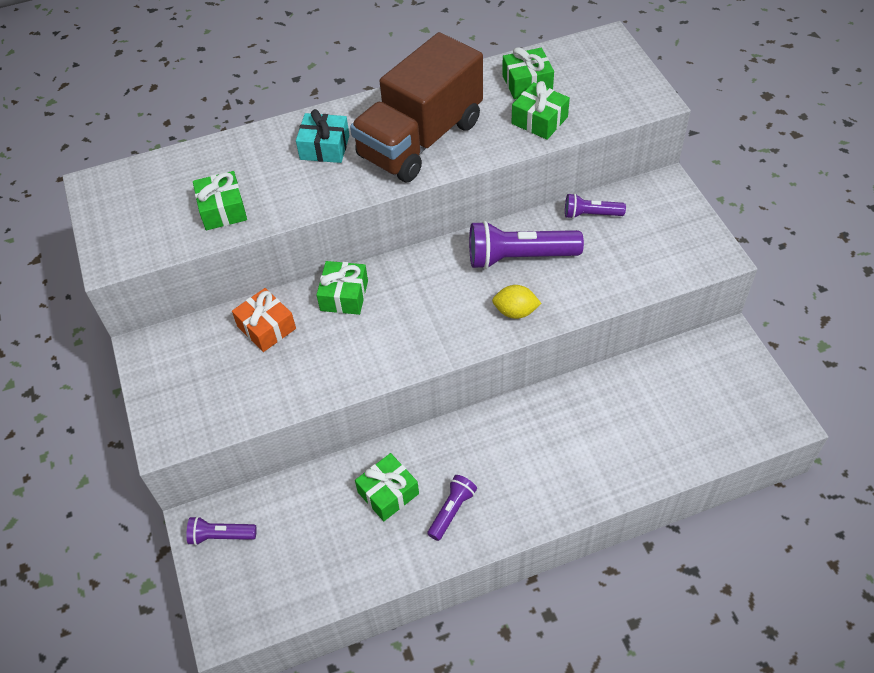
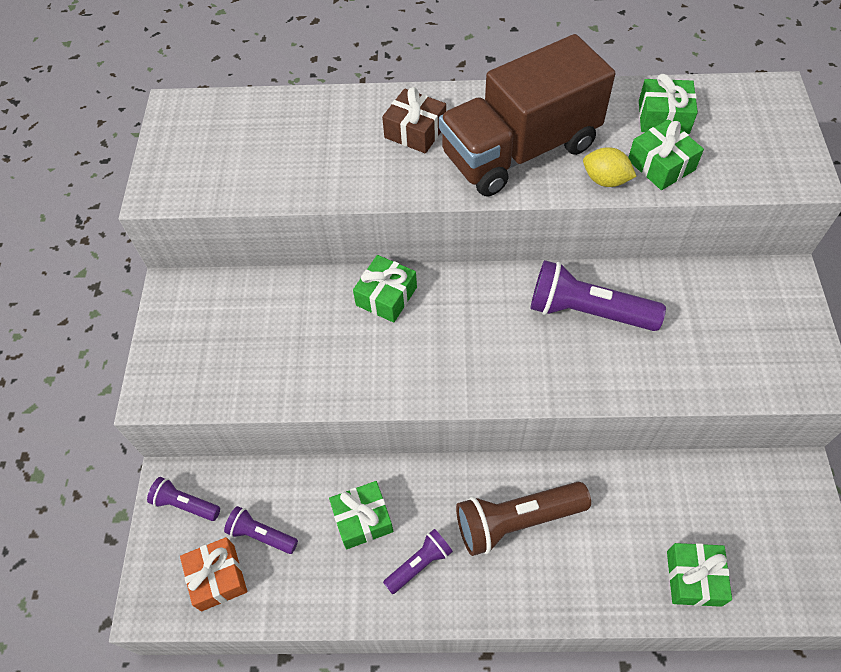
camera: 20 degrees right, 5 degrees up
(223, 209) = (285, 171): green gift -> green gift (693, 578)
(266, 327) = (296, 306): orange gift -> orange gift (218, 577)
(324, 147) = (415, 131): turquoise gift -> brown gift
(515, 311) = (559, 373): yellow lemon -> yellow lemon (605, 180)
(520, 449) = (516, 521): none -> brown flashlight
(590, 214) = (686, 286): purple flashlight -> purple flashlight (261, 535)

